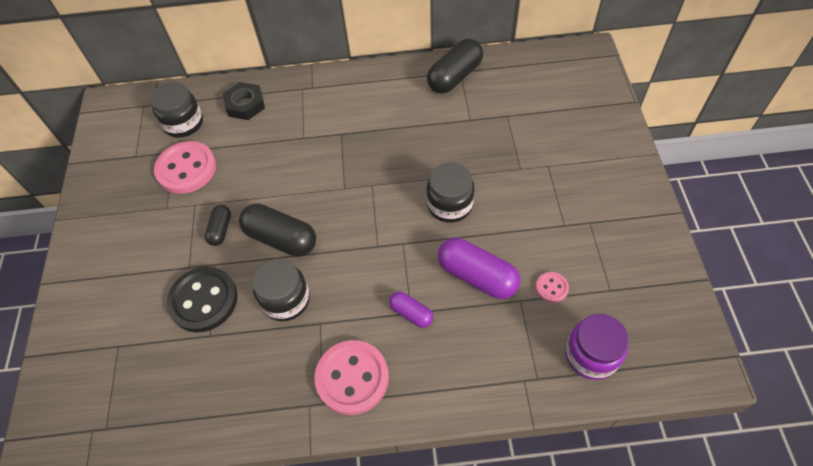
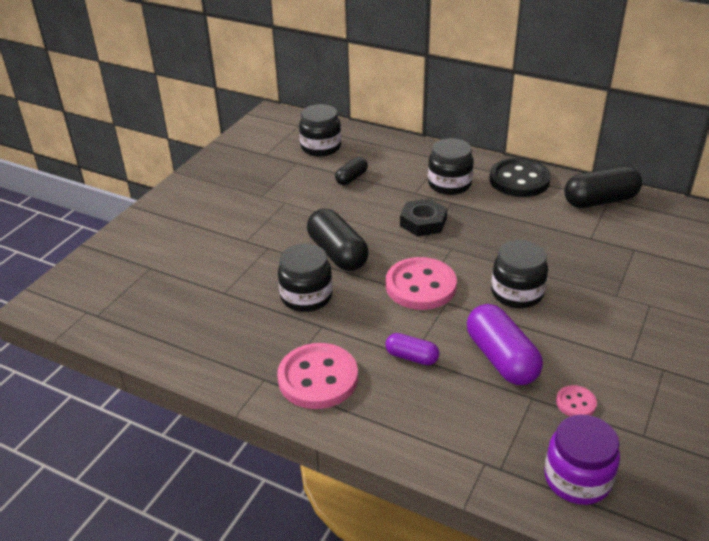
camera: 30 degrees right, 20 degrees down
(186, 169) = (298, 177): pink button -> pink button (420, 286)
(203, 300) = (239, 267): black button -> black button (519, 180)
(221, 229) = (292, 227): black capsule -> black capsule (351, 178)
(245, 105) = (382, 153): black nut -> black nut (423, 222)
(326, 114) = (449, 184): none -> black jar
(411, 313) = (411, 357): purple capsule -> purple capsule turned 45 degrees counterclockwise

